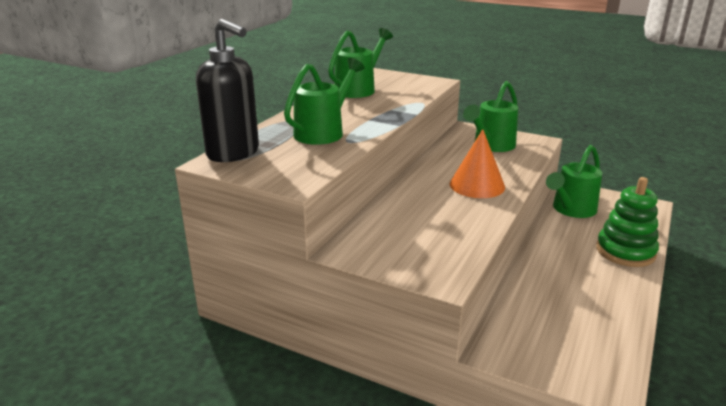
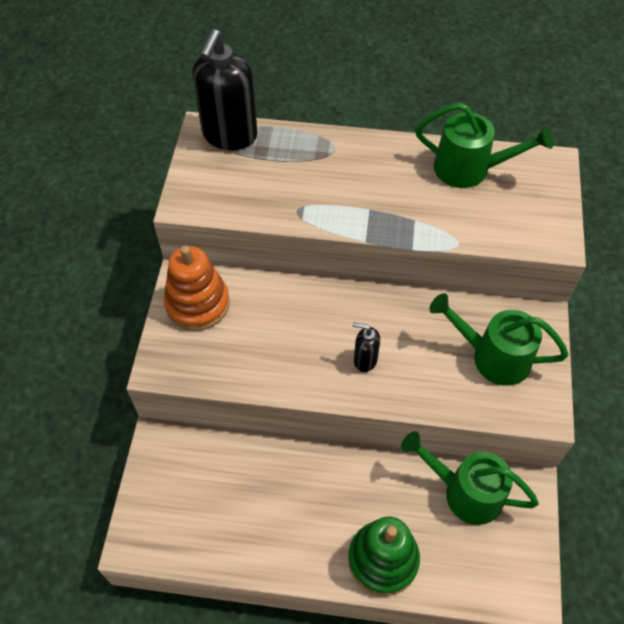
camera: 70 degrees right, 30 degrees up
(324, 132) = (312, 182): green watering can -> none
(379, 247) = (197, 304): none -> orange stacking toy
(477, 185) = (365, 360): orange cone -> black soap dispenser

